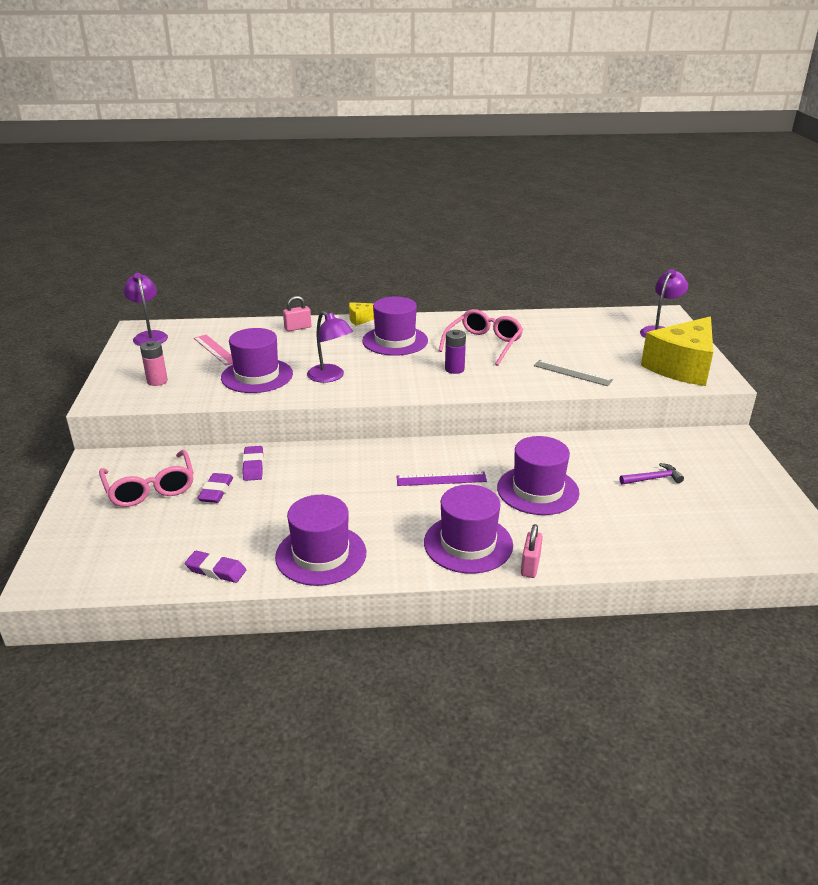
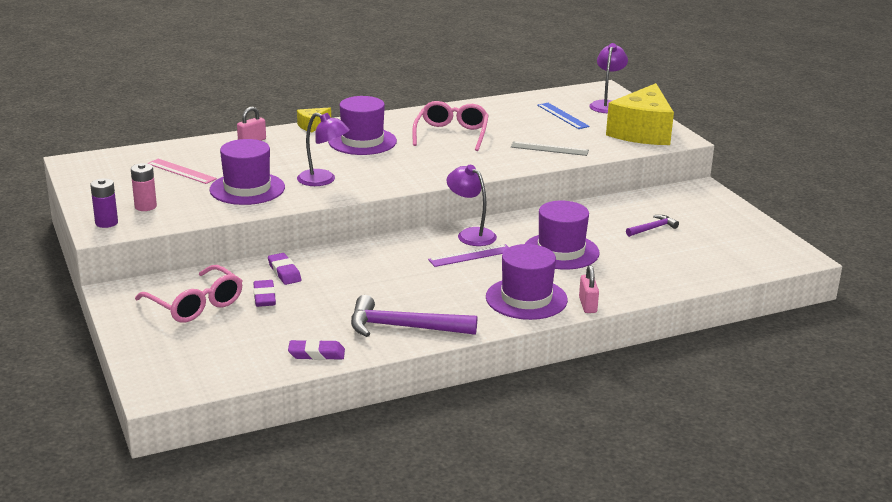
camera: 20 degrees left, 5 degrees down
(149, 336) = (94, 167): purple lamp -> purple lamp (471, 234)
(321, 555) = (403, 327): purple hat -> purple hammer
(454, 369) = (439, 159): purple battery -> purple battery (106, 223)
(607, 338) = (562, 116): none -> blue ruler

